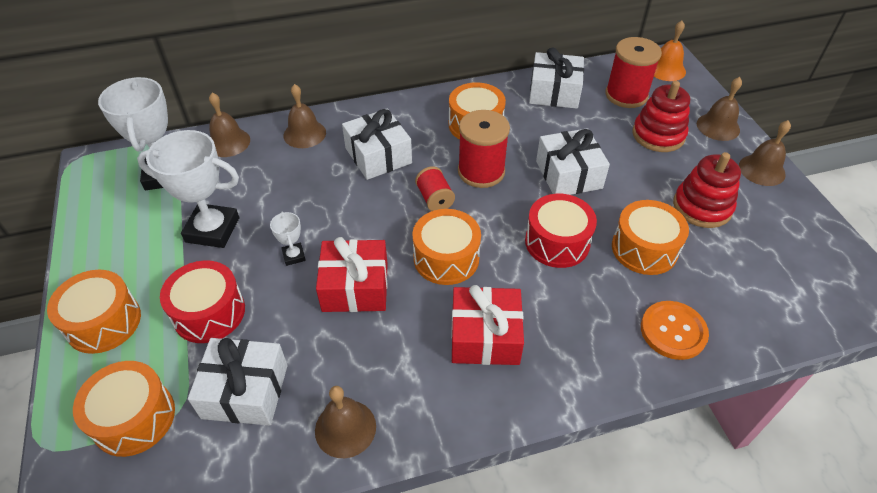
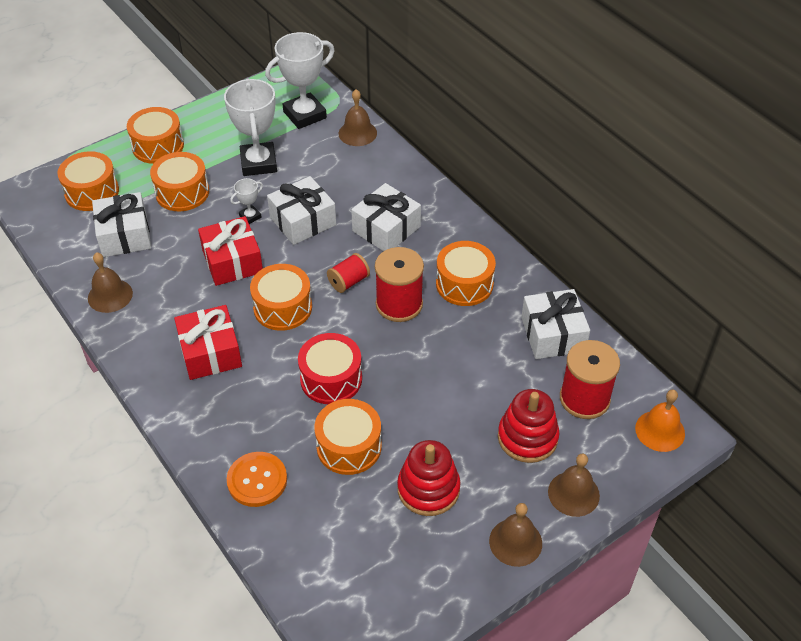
camera: 70 degrees right, 0 degrees up
(209, 312) = (182, 192): red drum -> orange drum
(304, 134) = (391, 173): brown bell -> none
(568, 174) = (426, 371): white gift -> white gift (303, 221)

